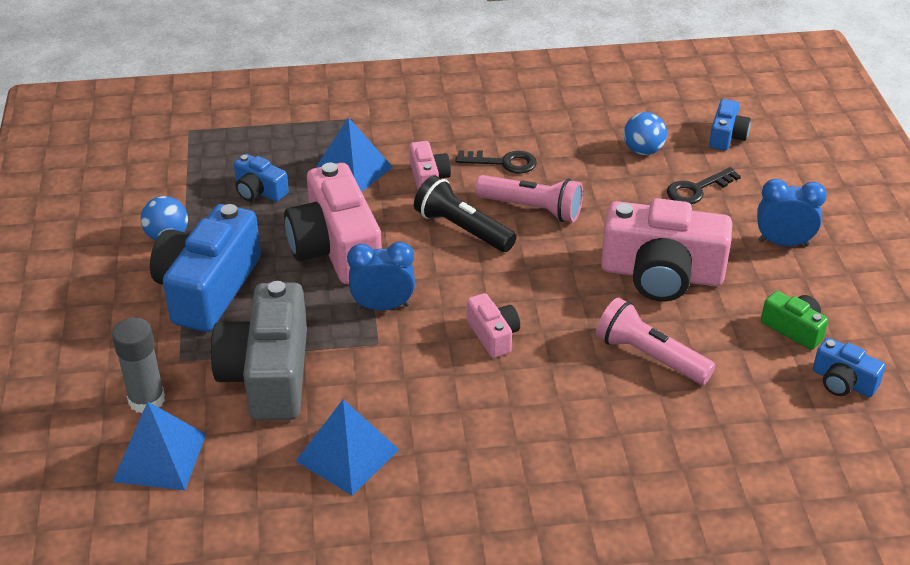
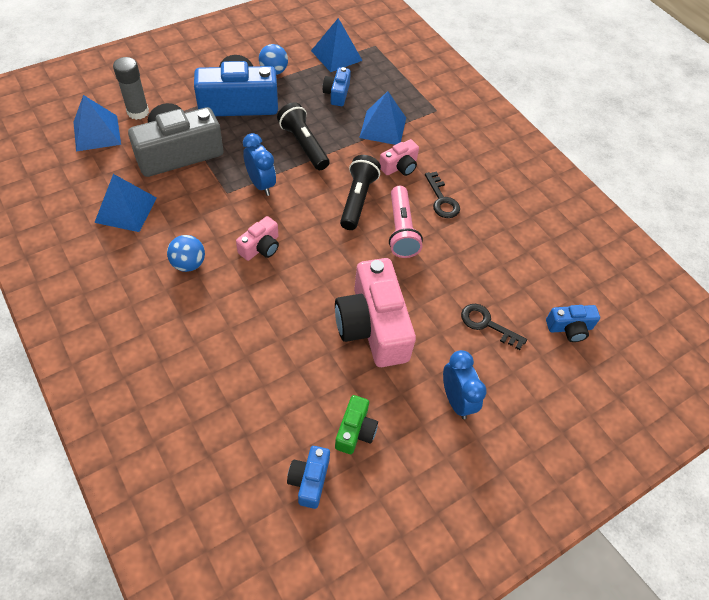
camera: 60 degrees right, 15 degrees up
(181, 169) = (336, 55): none -> blue pyramid
(336, 248) = (304, 145): pink camera -> black flashlight
(643, 150) = (512, 277): blue ball -> blue ball (188, 264)
(650, 356) = (280, 342): pink flashlight -> none

